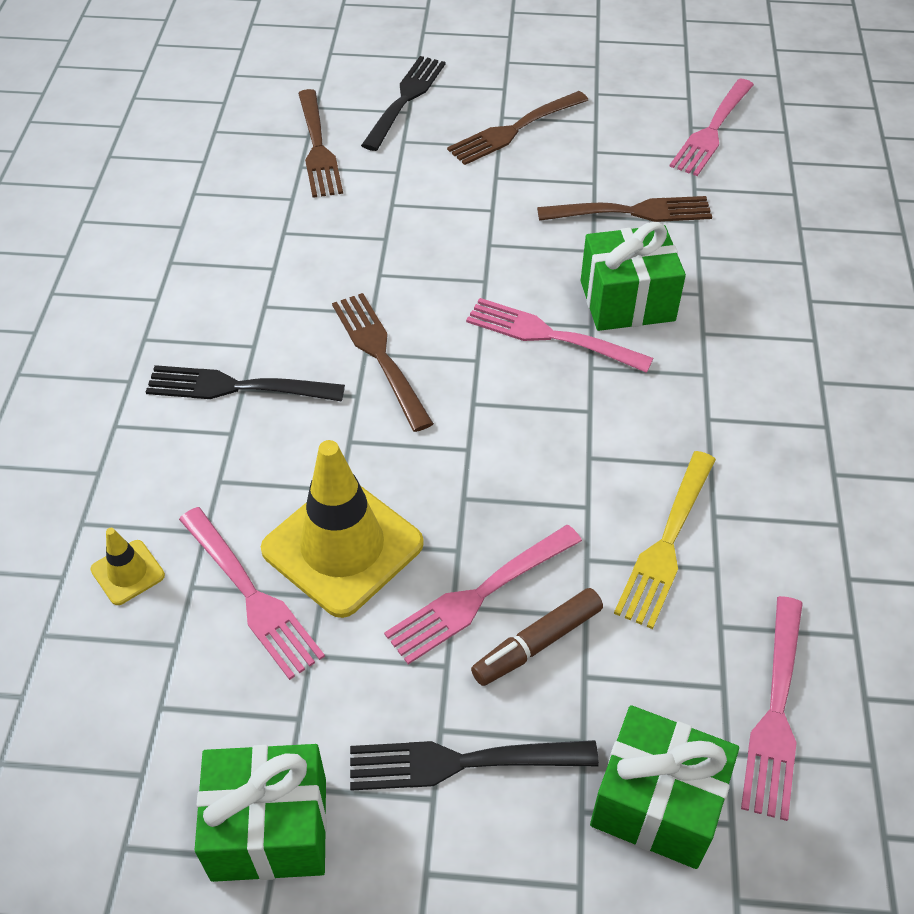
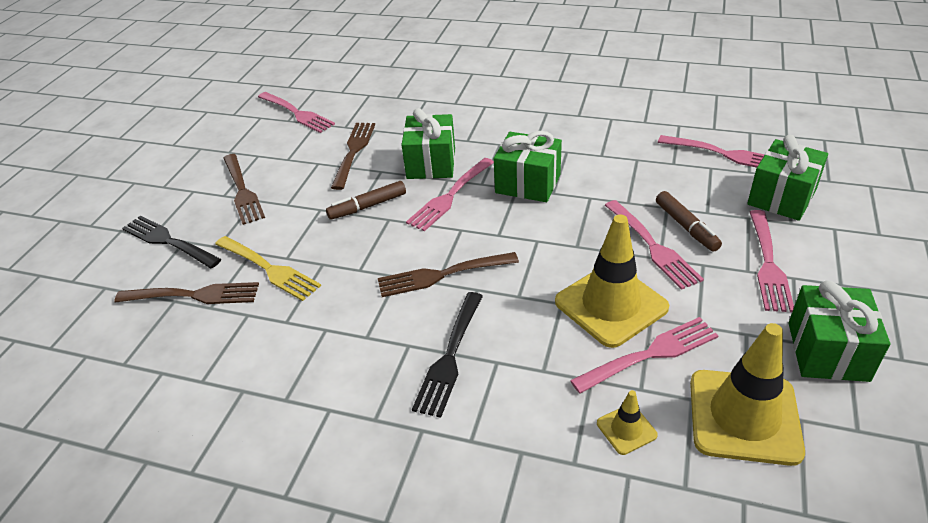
camera: 75 degrees left, 10 degrees down
(147, 704) = (744, 416): none -> yellow traffic cone
(463, 761) = (767, 263): black fork -> pink fork
(508, 254) = (367, 206): none -> brown marker
(604, 423) = (528, 184): none -> green gift
(666, 542) = (618, 173): yellow fork -> yellow fork (268, 269)

